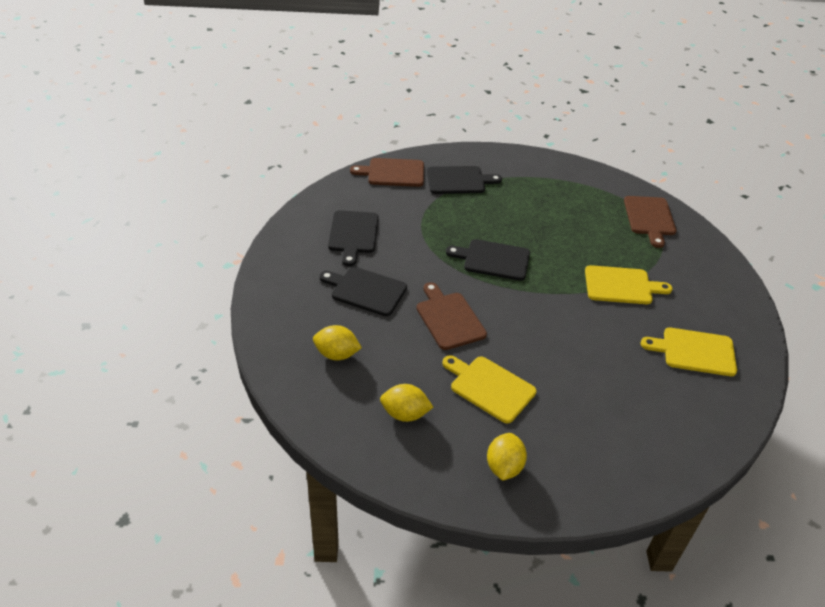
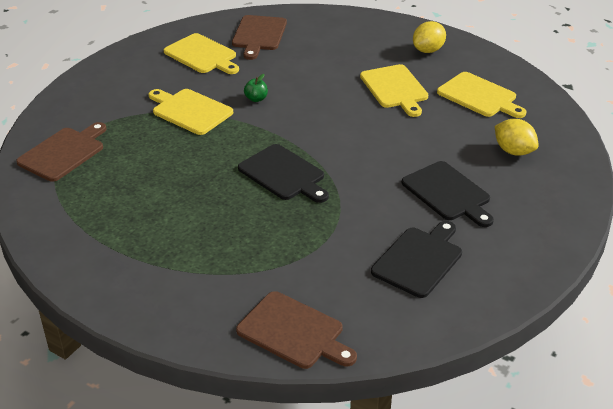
camera: 145 degrees left, 5 degrees down
(405, 414) = (479, 96): yellow lemon -> yellow cutting board
(449, 318) = (383, 142): brown cutting board -> brown cutting board (259, 35)
(459, 180) = (215, 282): black cutting board -> none
(589, 320) = (256, 99): none -> green apple

